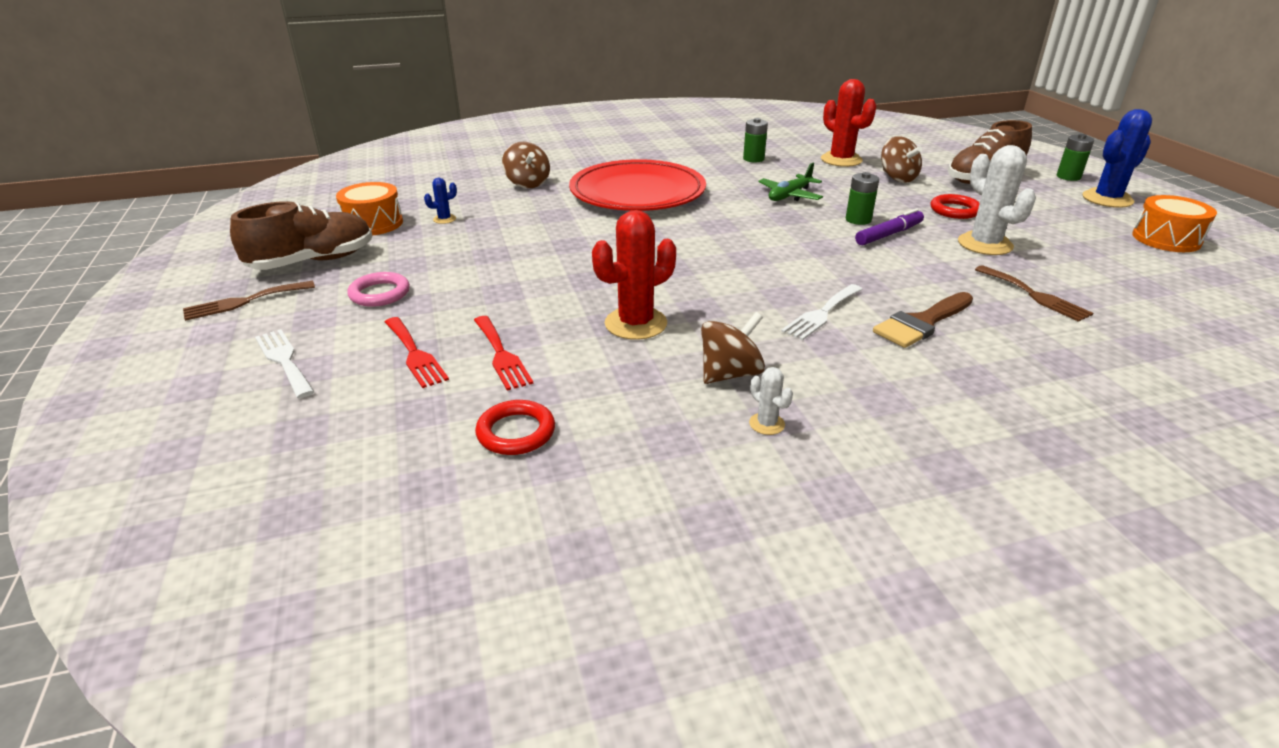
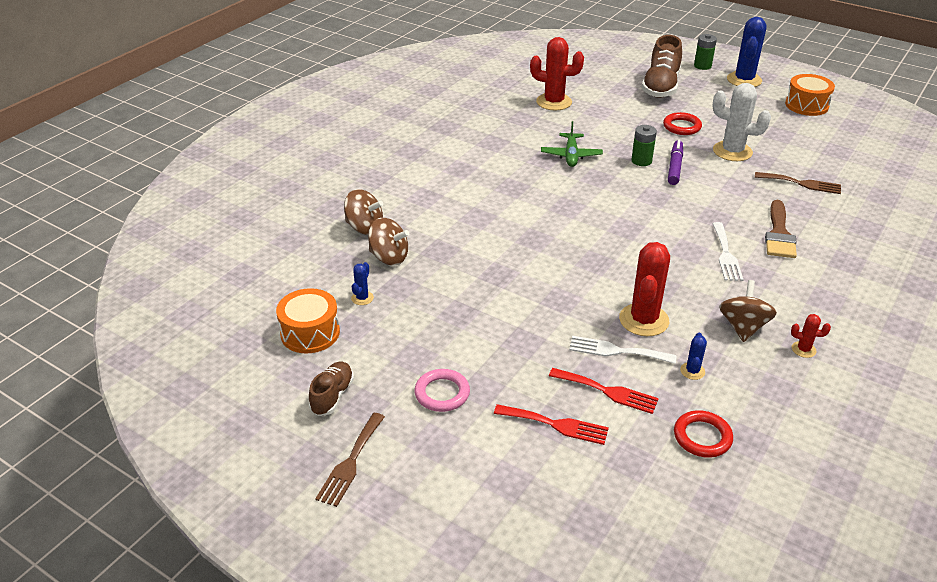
camera: 40 degrees left, 5 degrees up
(285, 361) = (481, 485): white fork -> white fork (617, 351)
(313, 261) = (332, 396): brown shoe -> brown shoe, size x0.56
(608, 380) = (692, 371): none -> blue cactus
(637, 193) = (465, 199): red plate -> none
(753, 159) = (494, 125): green battery -> none
(767, 424) = (803, 349): white cactus -> red cactus
(897, 178) = (612, 107): brown spinning top -> brown spinning top (389, 257)

